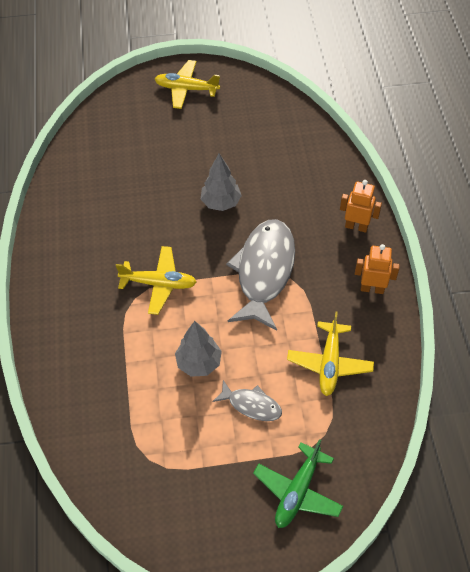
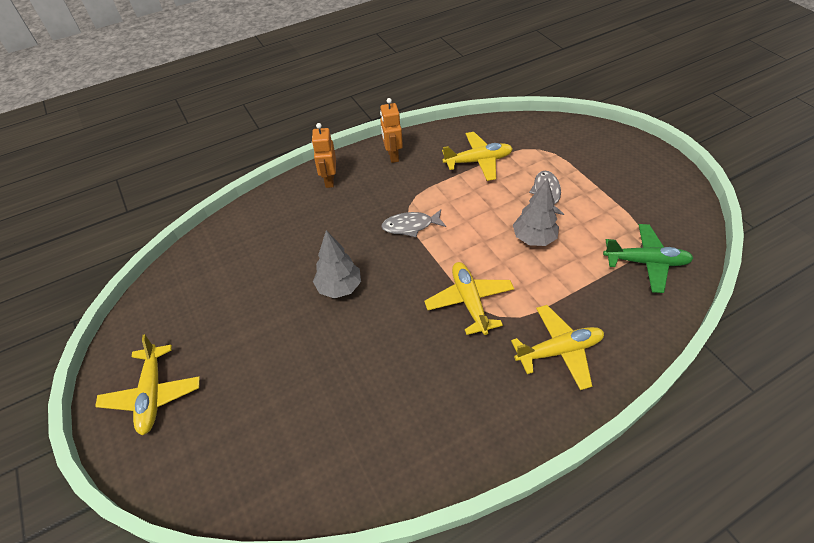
camera: 110 degrees left, 5 degrees down
(81, 324) = (559, 350): none -> yellow plane
(264, 271) = (410, 226): grey fish -> grey fish, size x0.49
(297, 491) = (592, 150): green plane -> green plane (646, 262)

